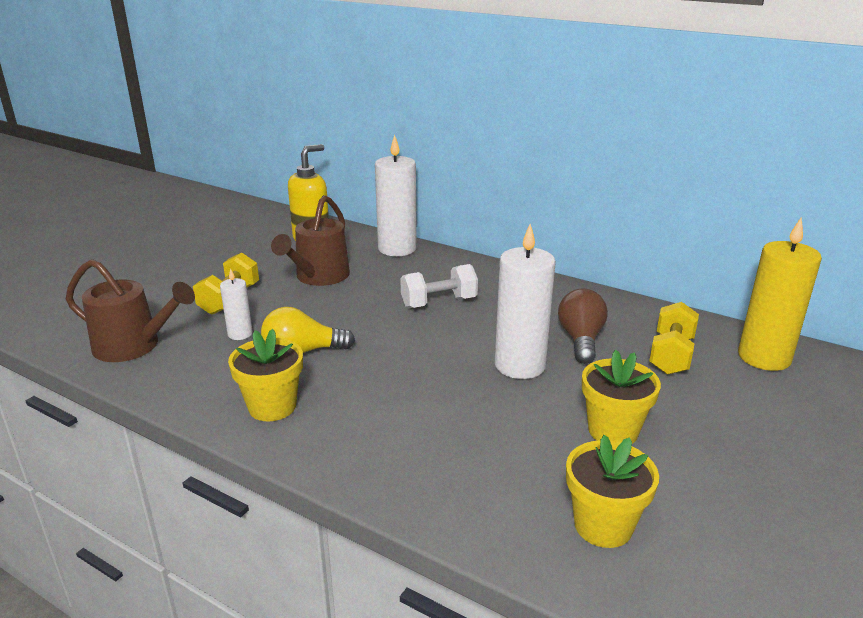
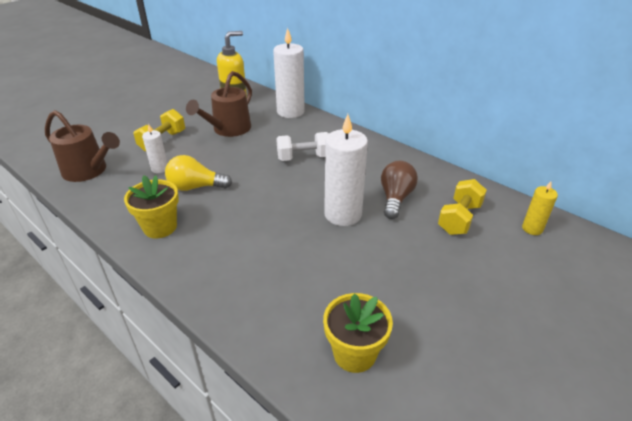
camera: 10 degrees right, 10 degrees up
(613, 431) = (391, 276): yellow flower pot -> none
(764, 357) = (532, 229): yellow candle -> yellow candle, size x0.51

